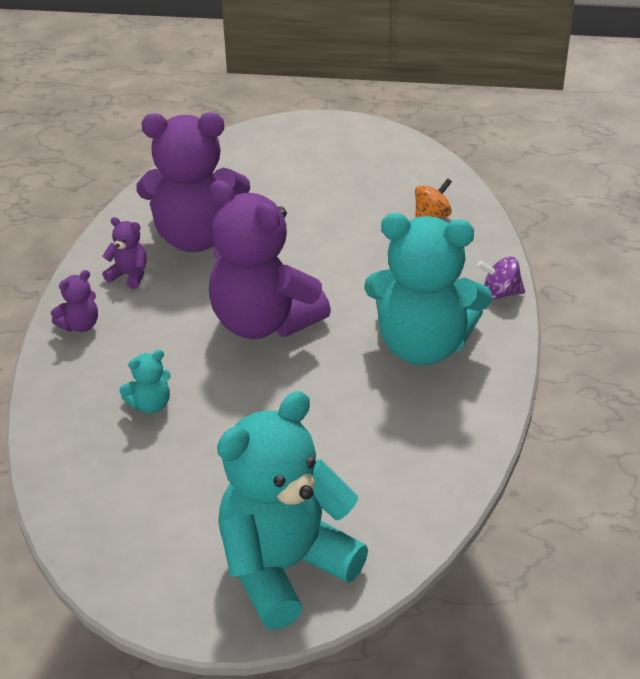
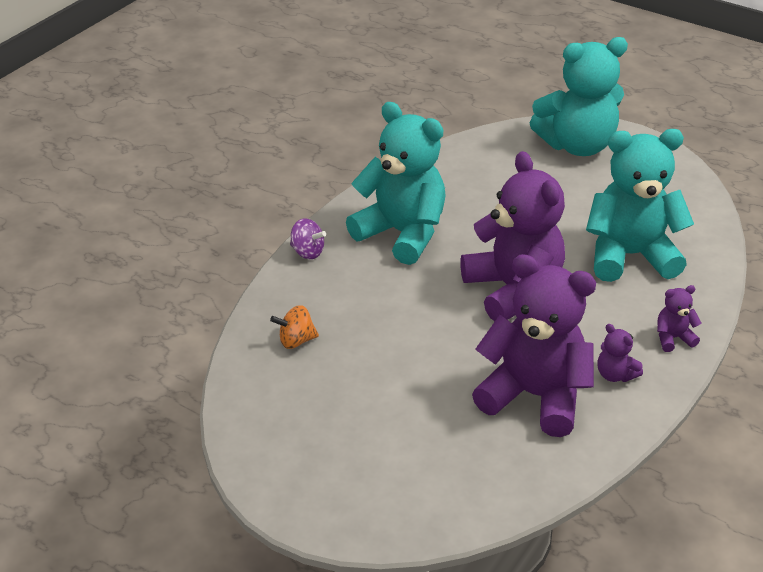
camera: 155 degrees left, 0 degrees up
(150, 405) = (629, 255): turquoise teddy bear -> turquoise teddy bear, size x2.44

